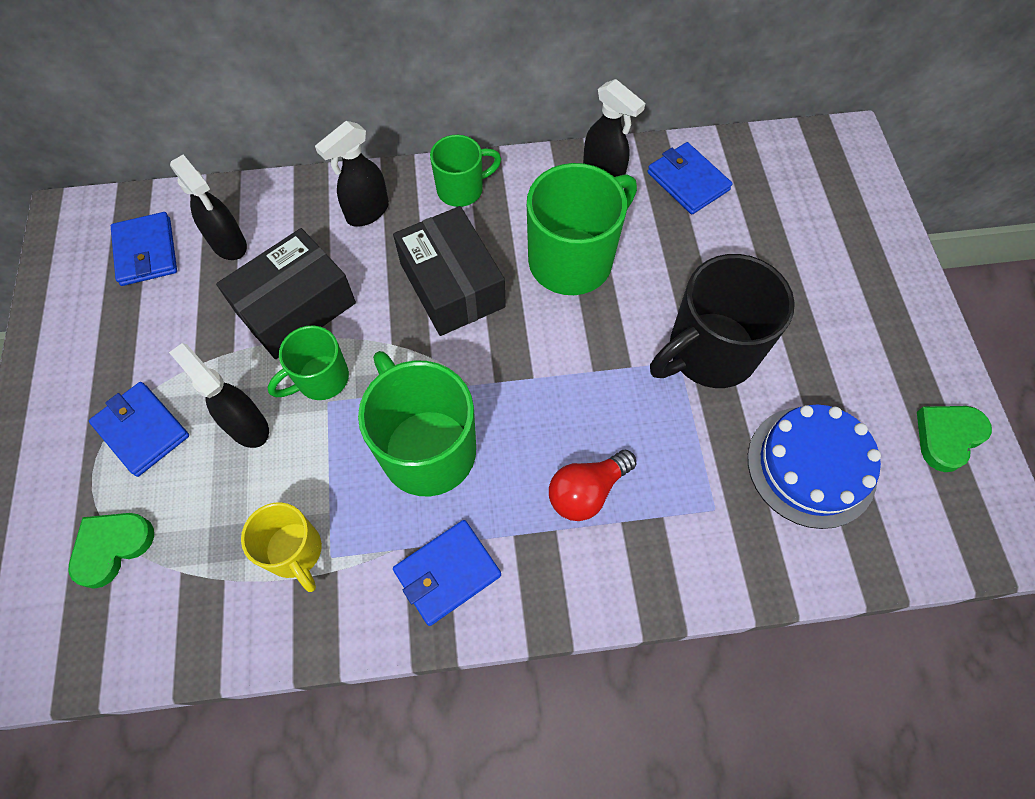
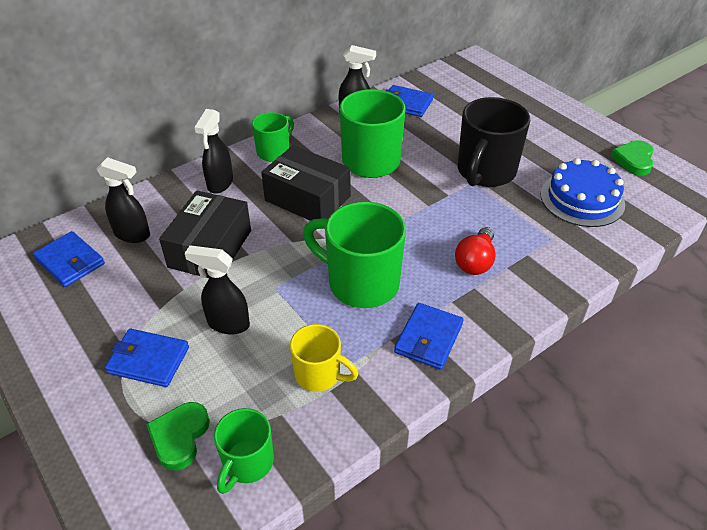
camera: 30 degrees left, 20 degrees down
(321, 379) = (260, 278): green mug -> green mug (247, 463)

